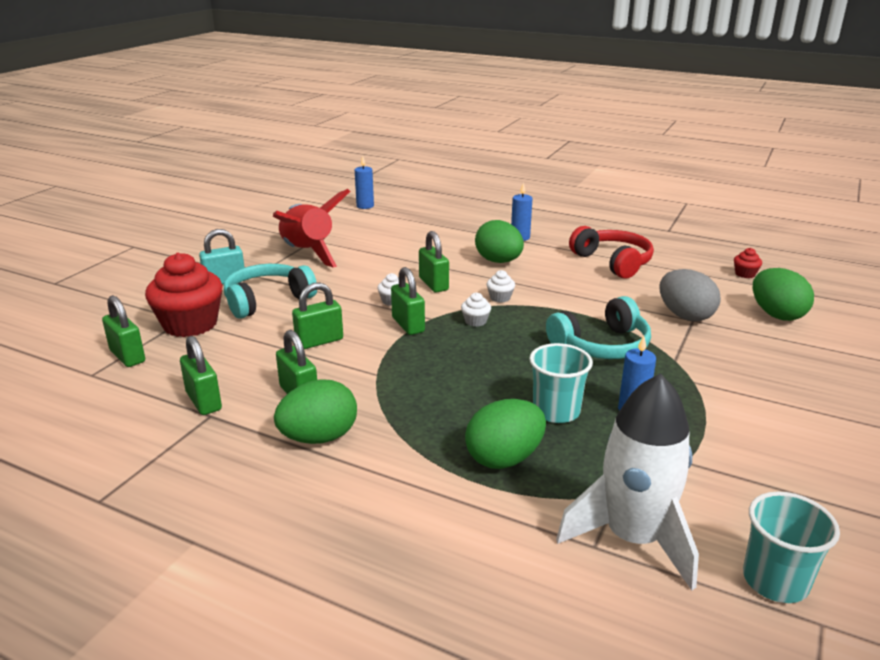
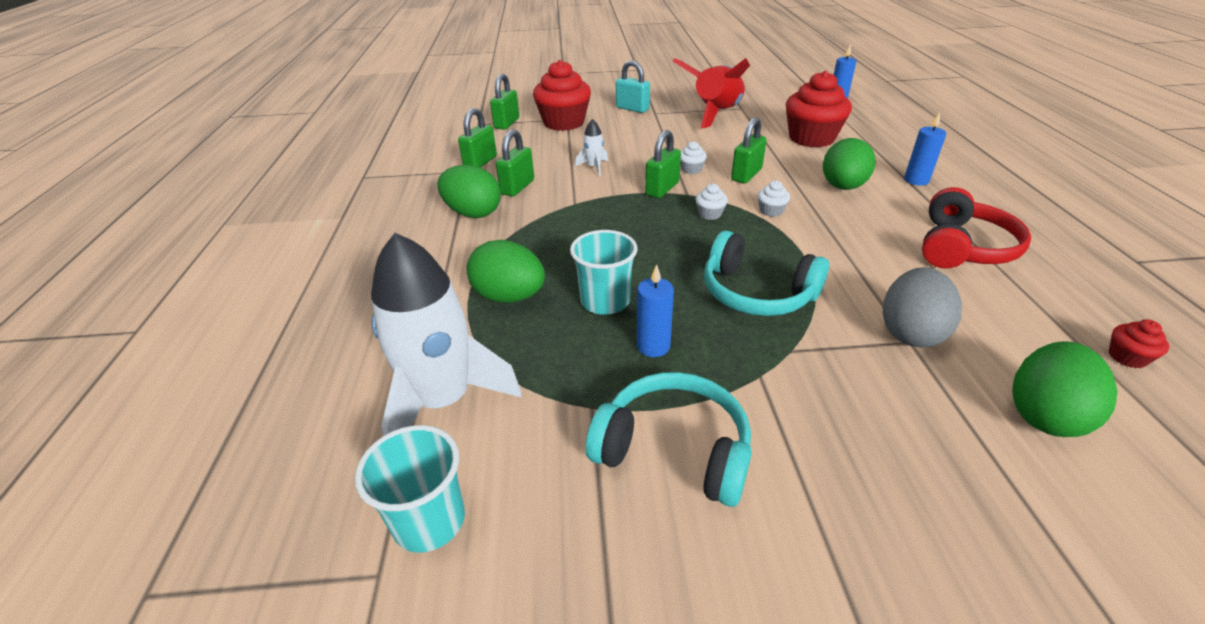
camera: 60 degrees right, 10 degrees up
(267, 300) = (626, 130): turquoise headphones -> turquoise headphones (674, 450)
(319, 341) = (594, 167): green padlock -> white rocket
(411, 239) = (811, 138): none -> red cupcake

